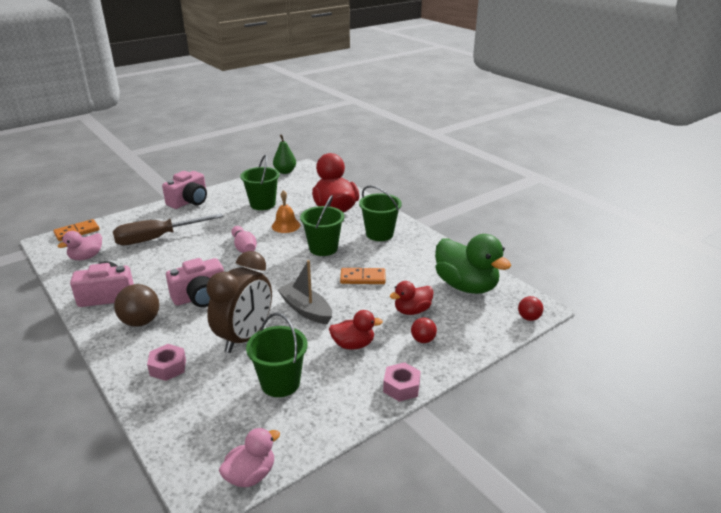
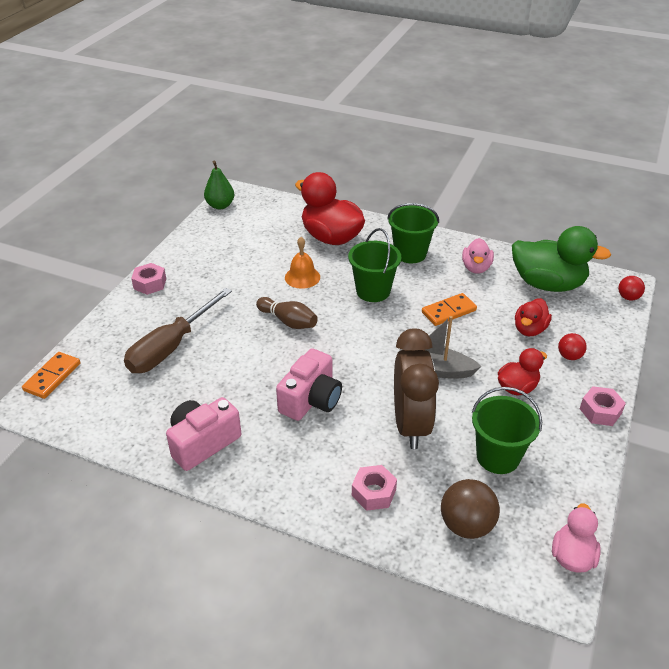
camera: 30 degrees left, 10 degrees up
(86, 257) = (111, 405): pink duck -> pink duck (476, 268)
(141, 322) = (281, 456): brown ball -> brown ball (466, 525)
(189, 201) = (150, 283): pink camera -> pink nut
(244, 247) = (288, 321): pink bowling pin -> brown bowling pin
(262, 204) = (244, 258): green bucket -> none

